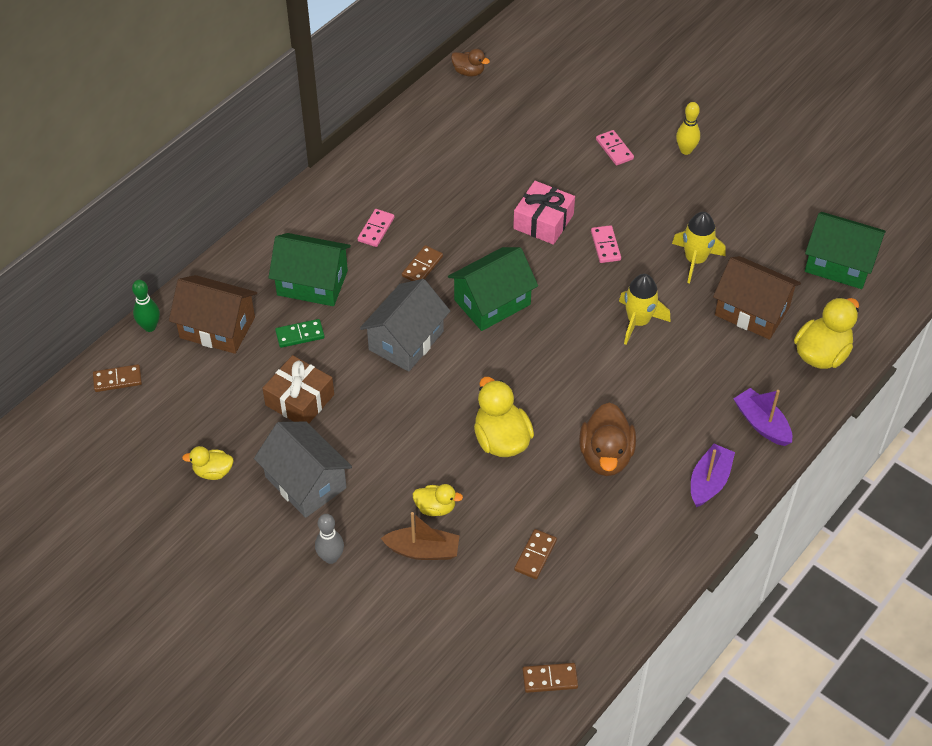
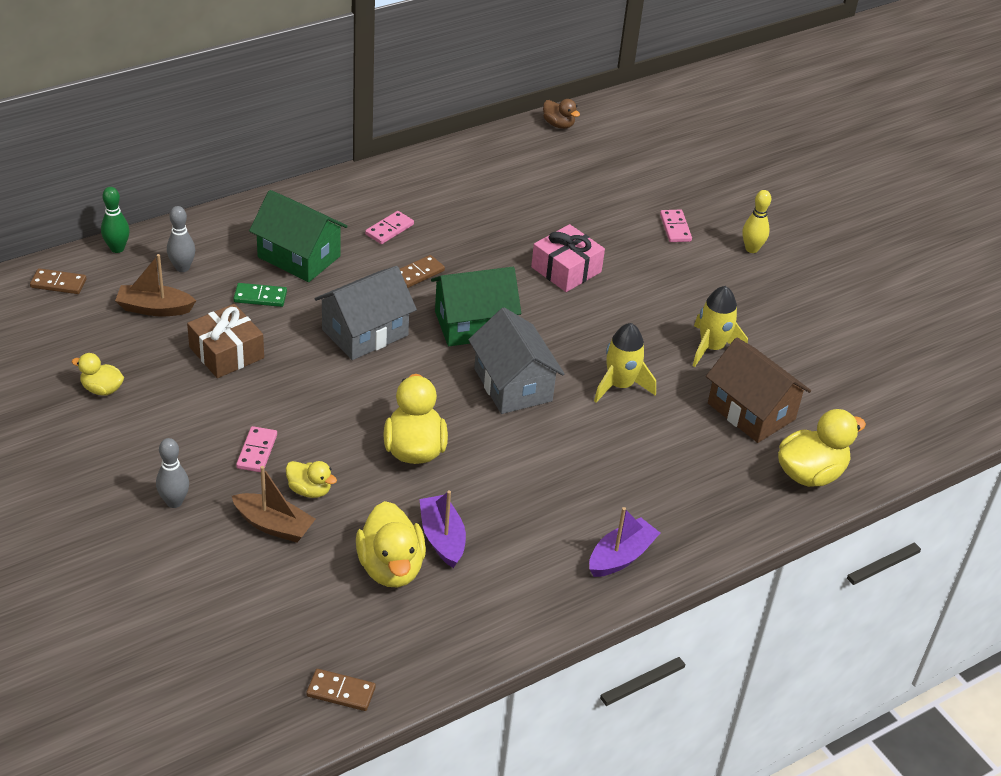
camera: 15 degrees right, 10 degrees down
(215, 377) = (154, 308): none -> brown boat
(217, 327) = (182, 268): brown house -> grey bowling pin
(305, 482) = (189, 426): grey house -> grey house (513, 385)
(535, 555) = (391, 567): brown domino -> yellow duck
(605, 246) = (621, 308): pink domino -> pink domino (257, 451)
(606, 456) = (519, 498): brown duck -> none
(762, 423) = (709, 519): purple boat -> purple boat (442, 538)
(839, 264) = (871, 395): green house -> none

